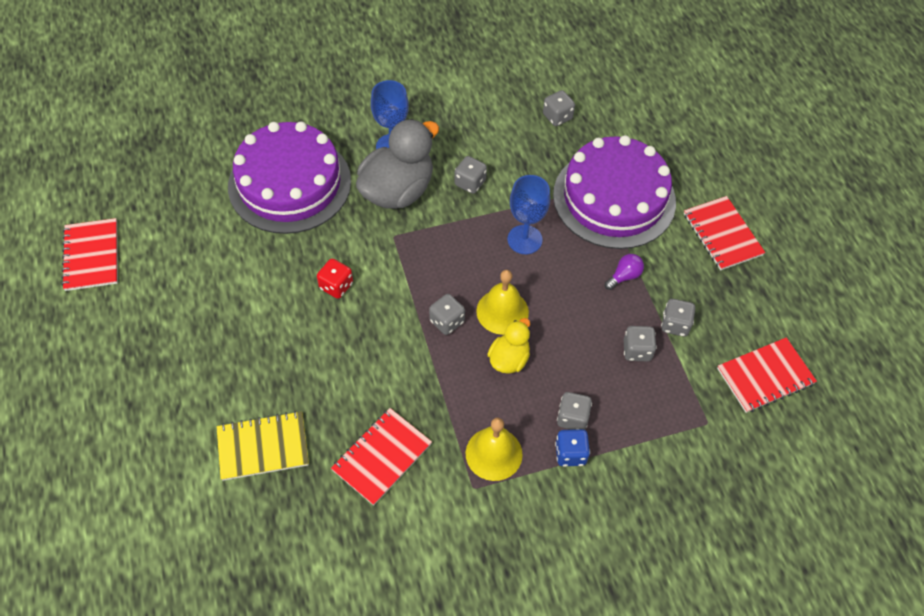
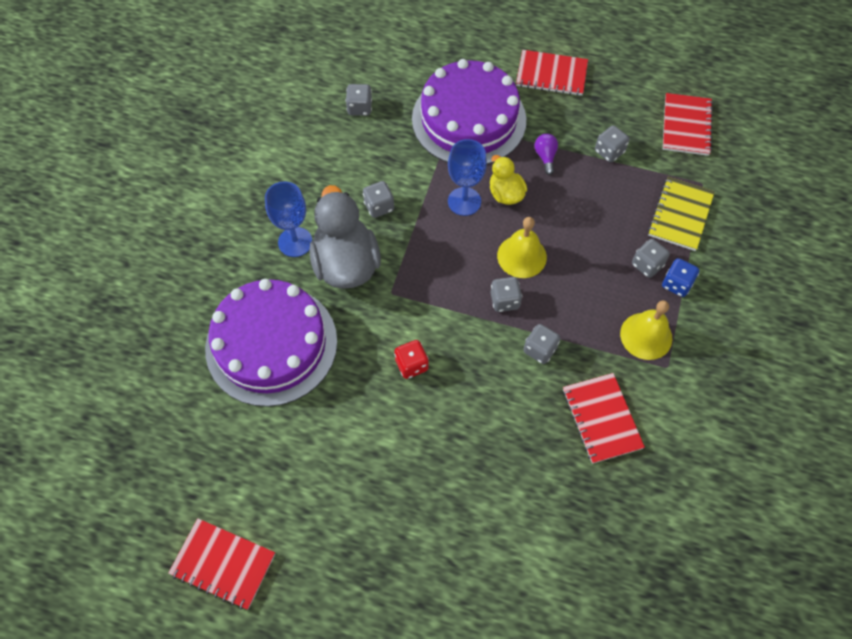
camera: 55 degrees left, 5 degrees up
(263, 447) = (536, 508): yellow notebook -> yellow notebook (680, 215)
(509, 359) = (568, 277): yellow duck -> yellow duck (505, 194)
(637, 350) = (615, 189): grey dice -> grey dice (540, 350)

